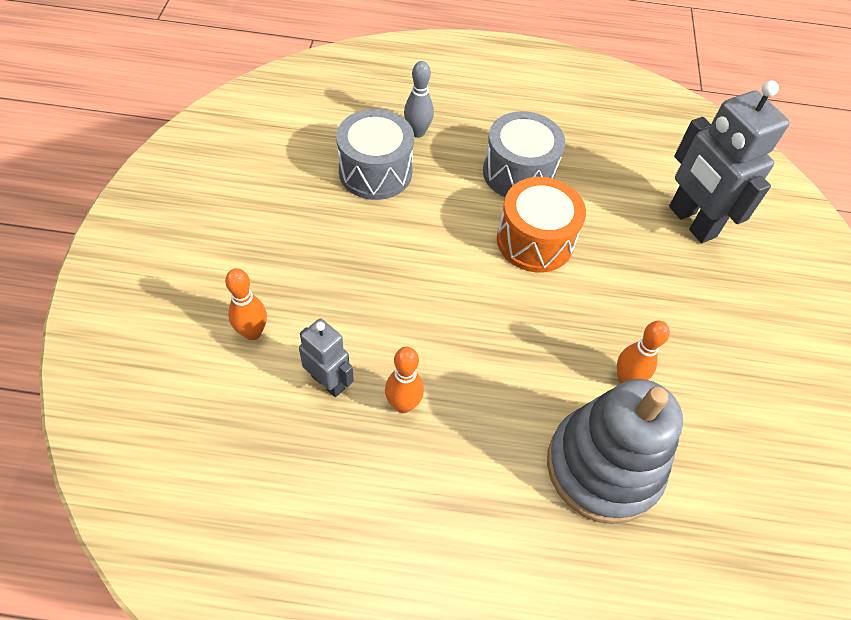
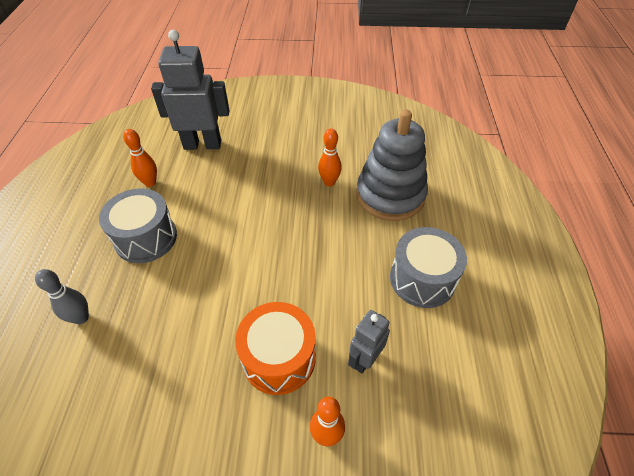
camera: 90 degrees left, 5 degrees down
(375, 172) = (130, 350): grey drum -> grey drum (422, 279)
(403, 404) = (373, 303): orange bowling pin -> orange bowling pin (150, 183)
(535, 241) = (218, 227): orange drum -> orange drum (279, 358)
(691, 222) = (202, 144): grey robot -> grey robot turned 150 degrees counterclockwise

